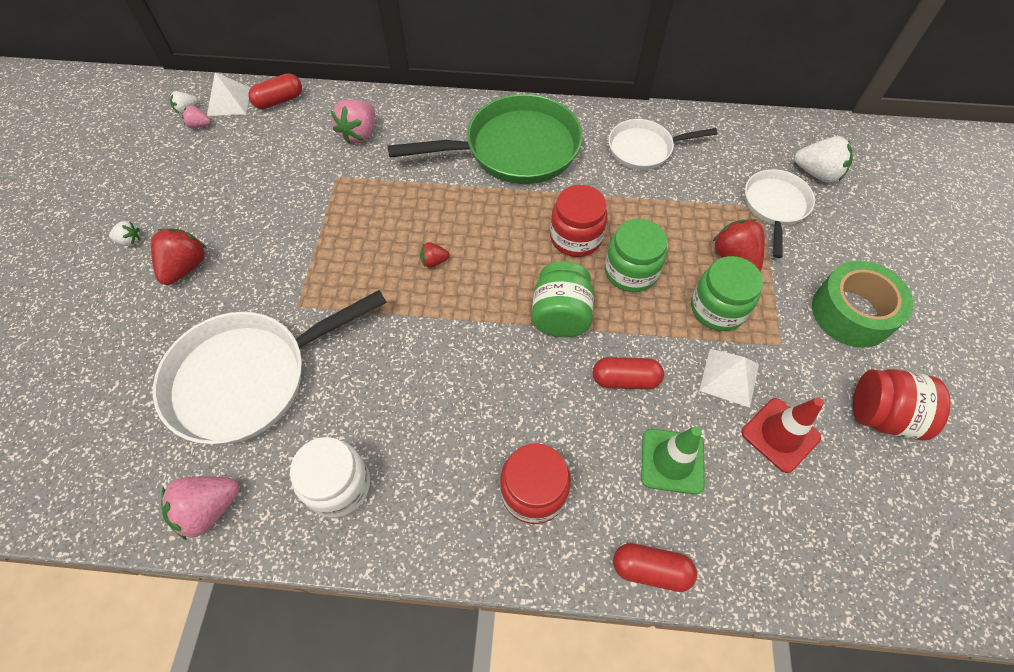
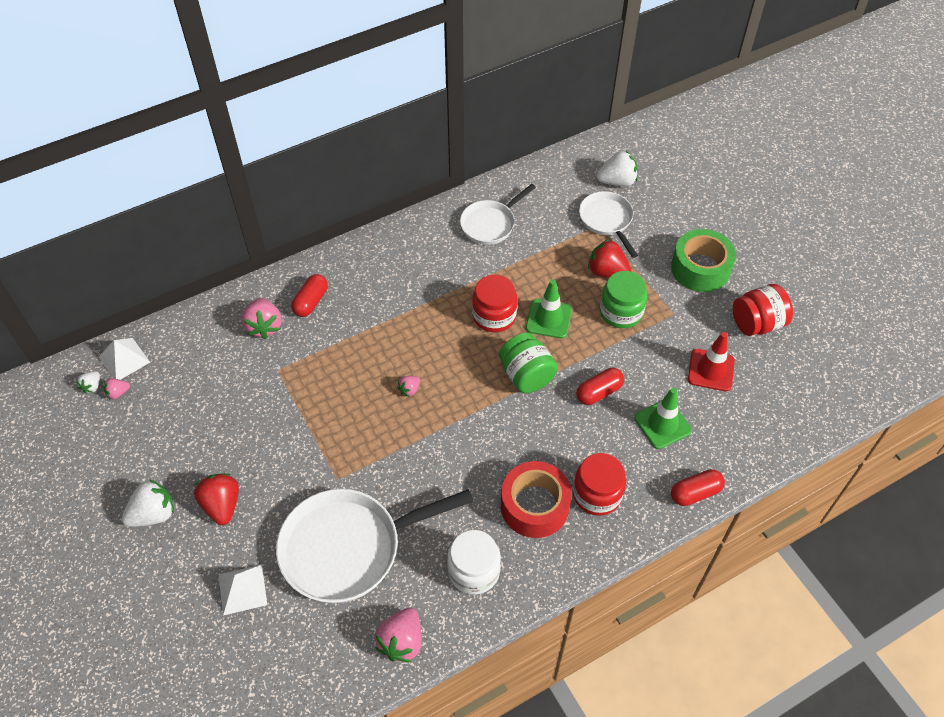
camera: 35 degrees left, 5 degrees down
(130, 241) = (154, 514): white strawberry -> white strawberry, size x1.89
(248, 378) = (348, 548): white pan -> white pan turned 45 degrees clockwise
(279, 101) = (169, 335): red capsule -> red capsule (311, 302)
(434, 261) = (409, 390): red strawberry -> pink strawberry
(457, 458) = (534, 506): none -> red tape
(515, 149) = (397, 274): green pan -> none
(631, 271) = (548, 319): green jar -> green traffic cone
(729, 377) = (658, 353): white pyramid -> white pyramid (242, 589)

